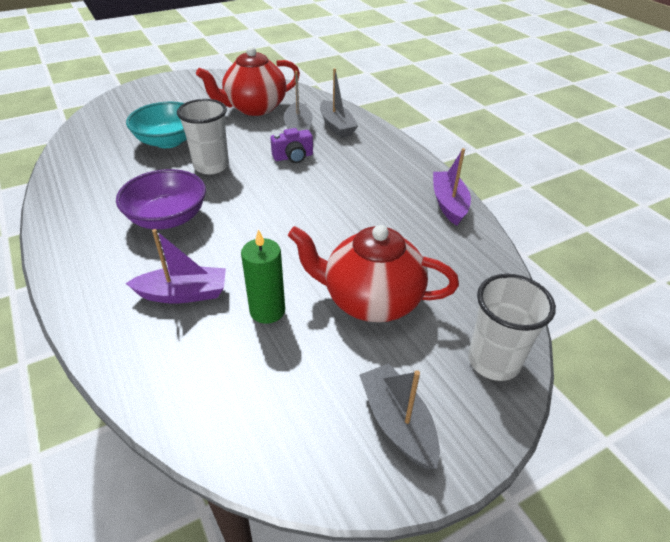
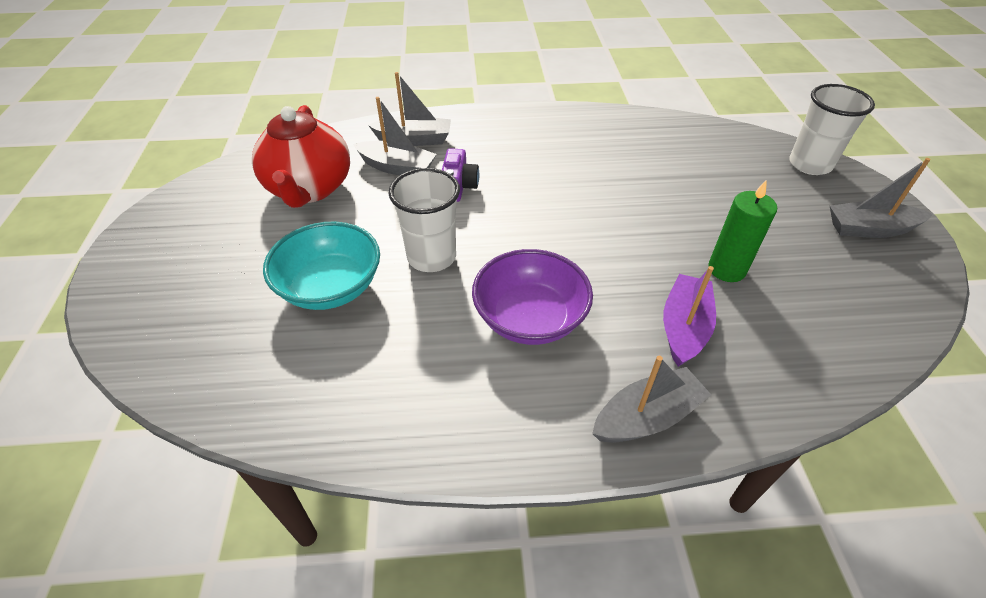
camera: 65 degrees left, 5 degrees up
(88, 287) = (647, 417): none -> grey boat
(370, 300) = (727, 202): red teapot -> none
(449, 204) = (605, 119): purple boat -> none

